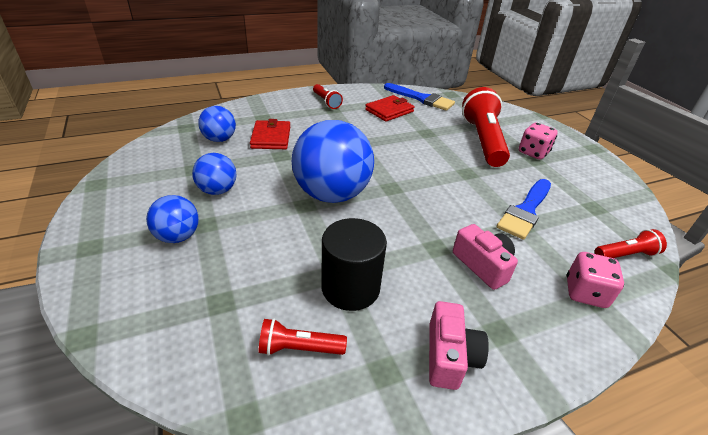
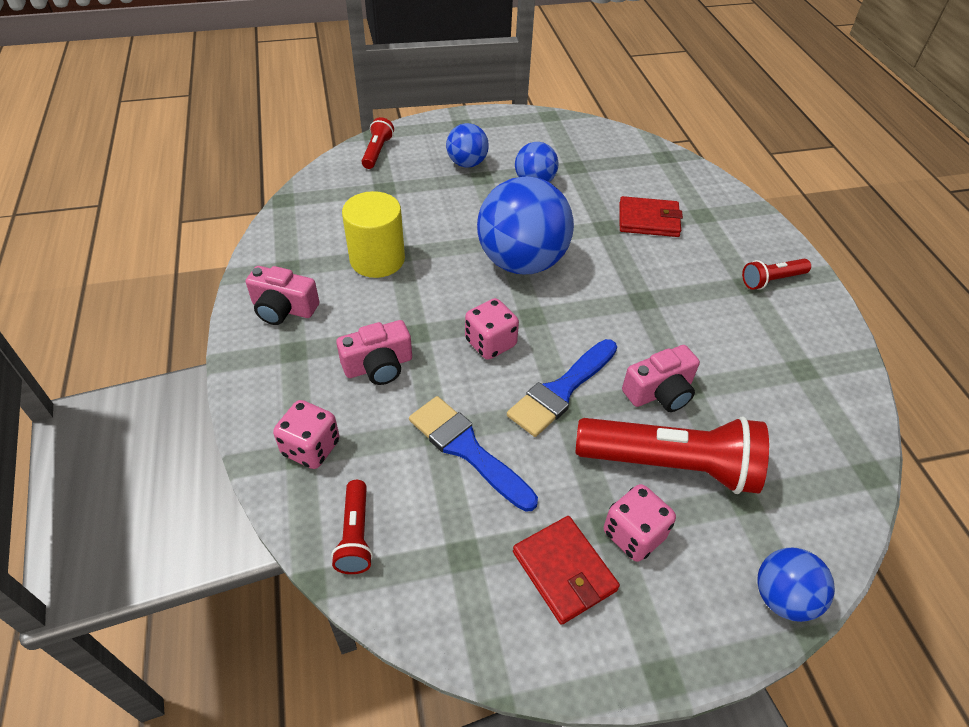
camera: 100 degrees right, 10 degrees up
(219, 139) = (638, 181): blue ball -> blue ball (783, 597)
(299, 348) = (326, 225): red flashlight -> red flashlight (377, 152)
(350, 288) = (377, 259): black cylinder -> yellow cylinder
(389, 111) = (760, 354): red wallet -> red wallet (564, 571)
(421, 99) = (827, 414): blue brush -> blue brush (561, 391)
(428, 206) = (490, 343): none -> pink dice
(434, 141) = (660, 392): none -> pink camera

